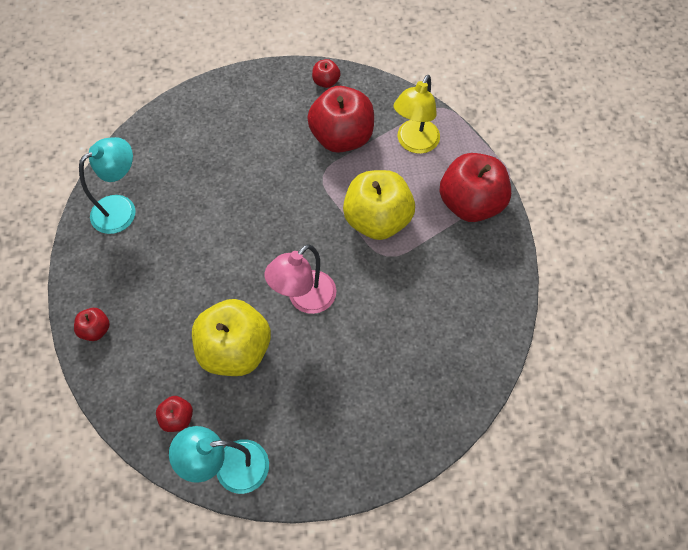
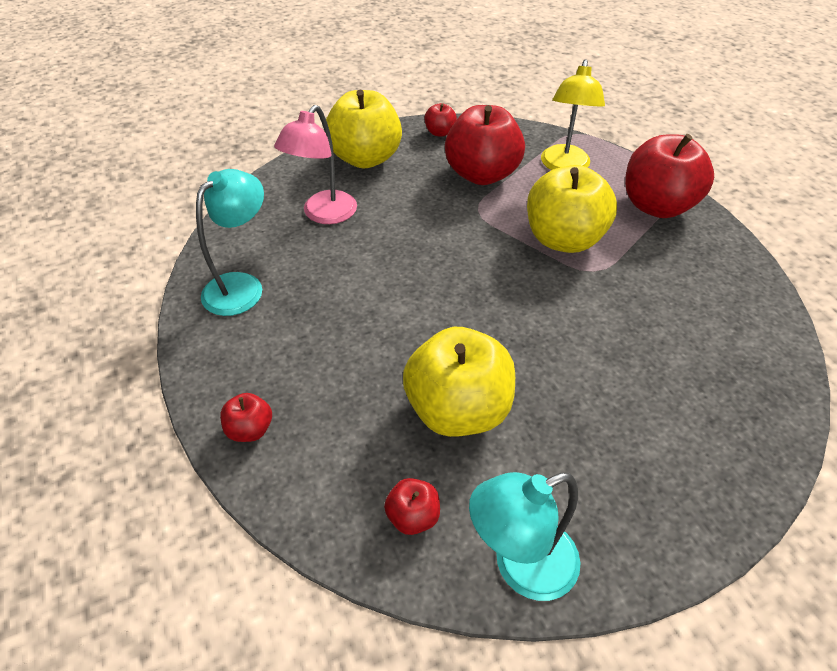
camera: 15 degrees left, 15 degrees down
(254, 99) = (365, 158): none -> yellow apple
(305, 299) = (520, 334): pink lamp -> pink lamp (324, 215)

